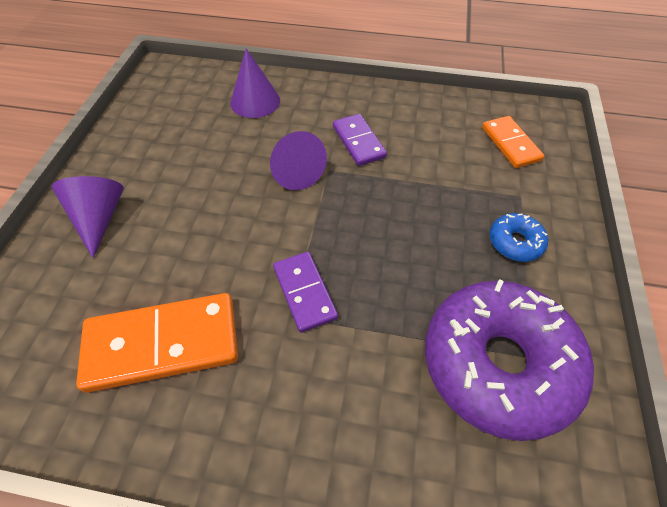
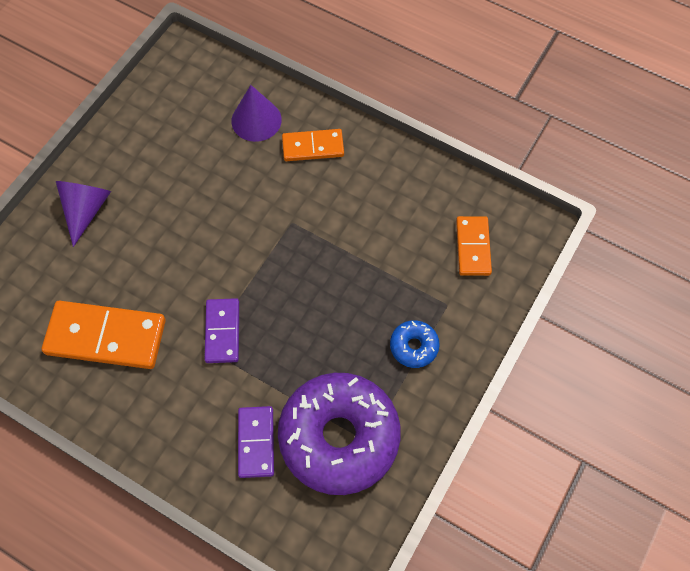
camera: 20 degrees right, 10 degrees up
(294, 171) = (261, 213): purple cone -> none
(319, 108) = (313, 147): none -> orange domino
(358, 142) = (332, 199): purple domino -> purple domino (256, 442)

